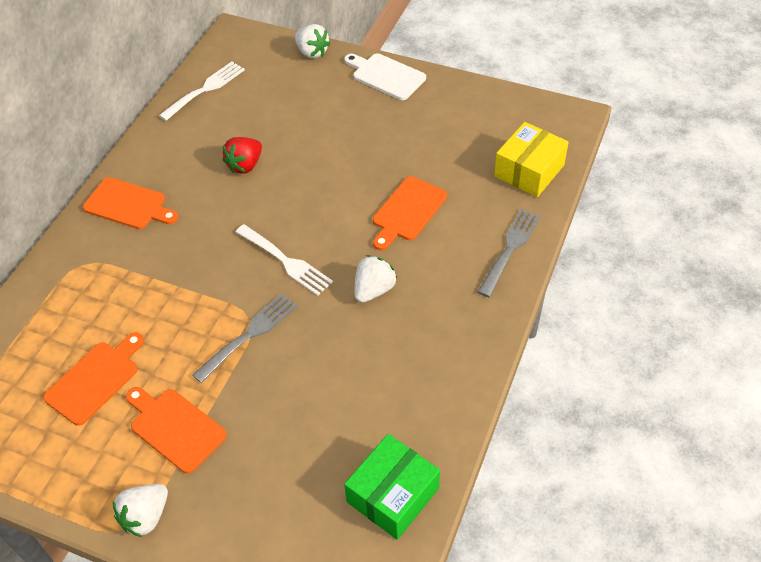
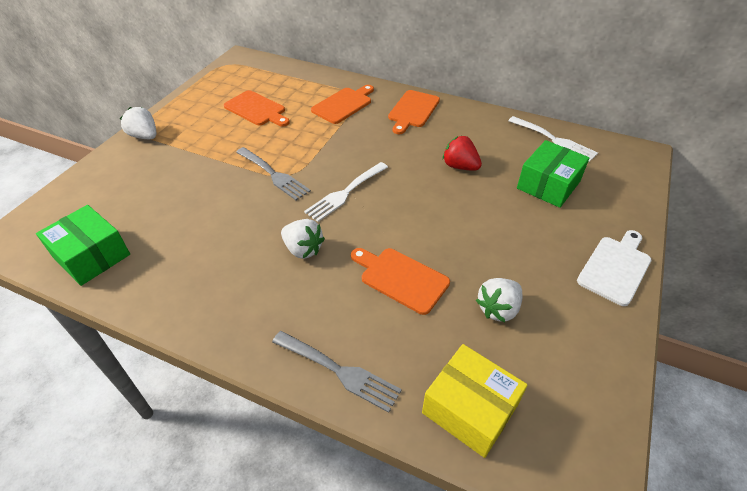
camera: 90 degrees right, 5 degrees down
(175, 427) = (205, 144): orange cutting board -> orange cutting board (343, 104)
(279, 102) = (548, 185): none -> green box
(312, 52) = (633, 207): white strawberry -> white strawberry (498, 309)

